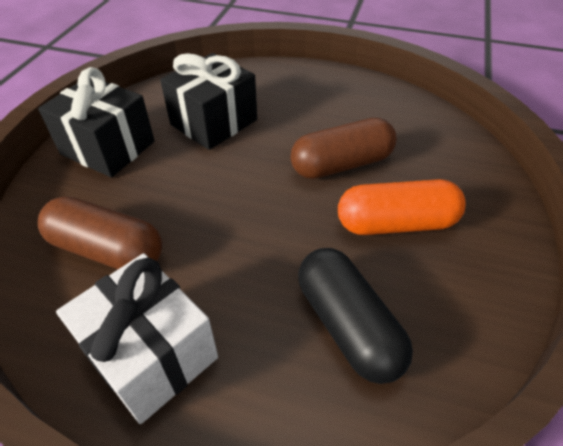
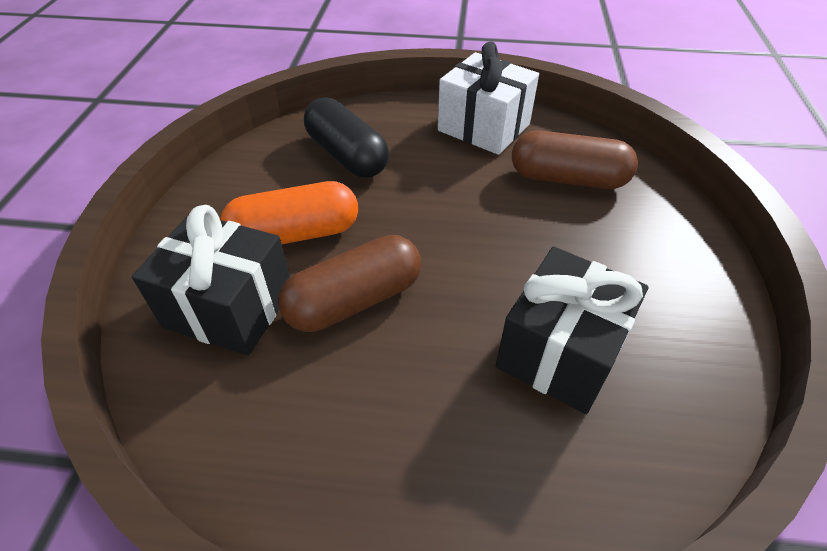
camera: 170 degrees right, 0 degrees up
(108, 148) = (672, 284): black gift -> black gift (229, 307)

